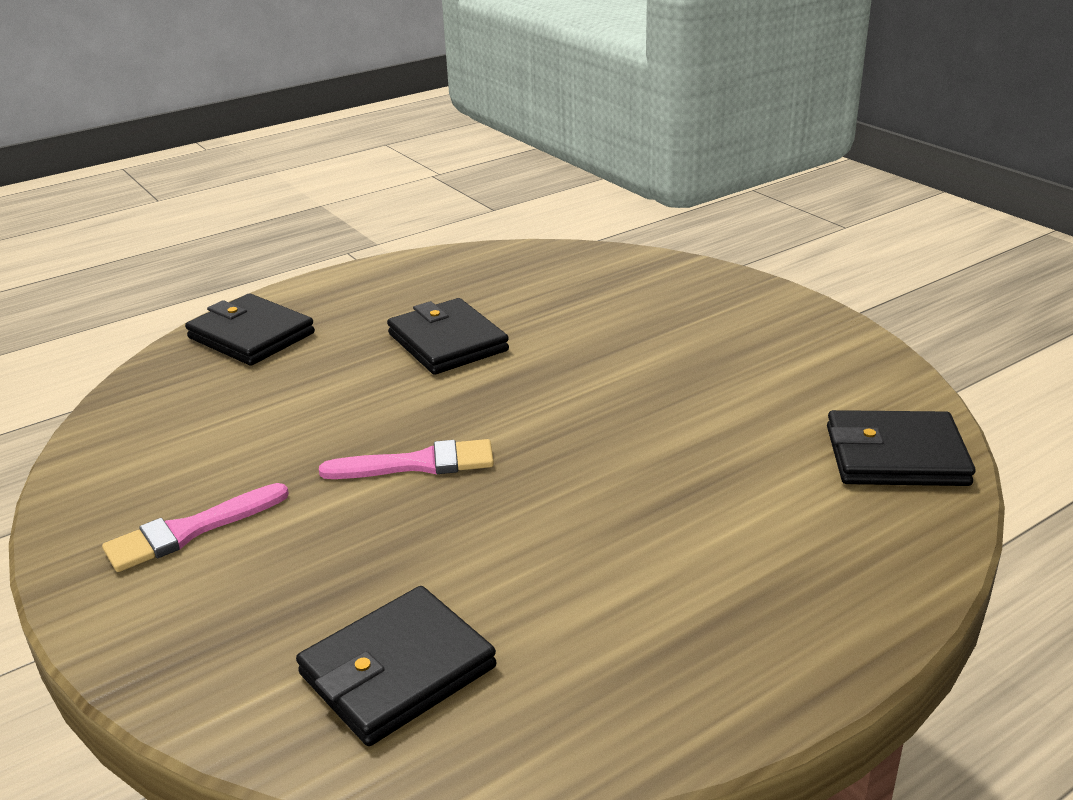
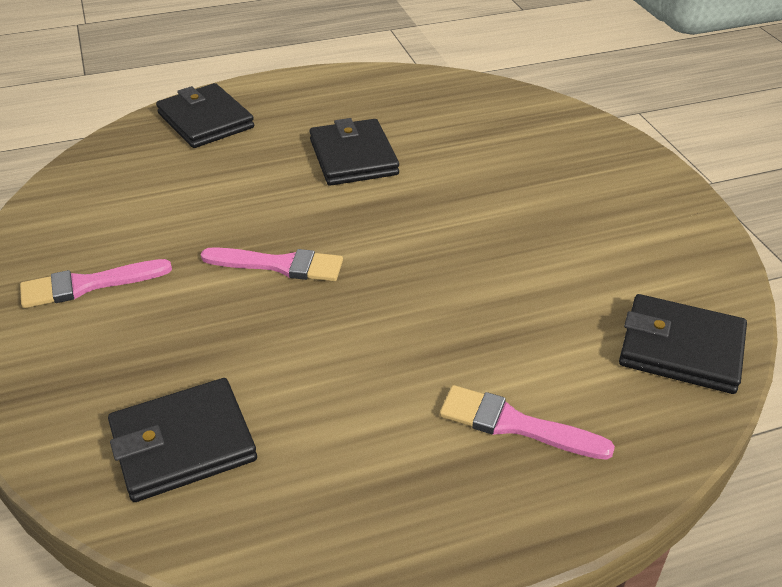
camera: 15 degrees right, 10 degrees up
(766, 564) = (515, 424): none -> pink brush

